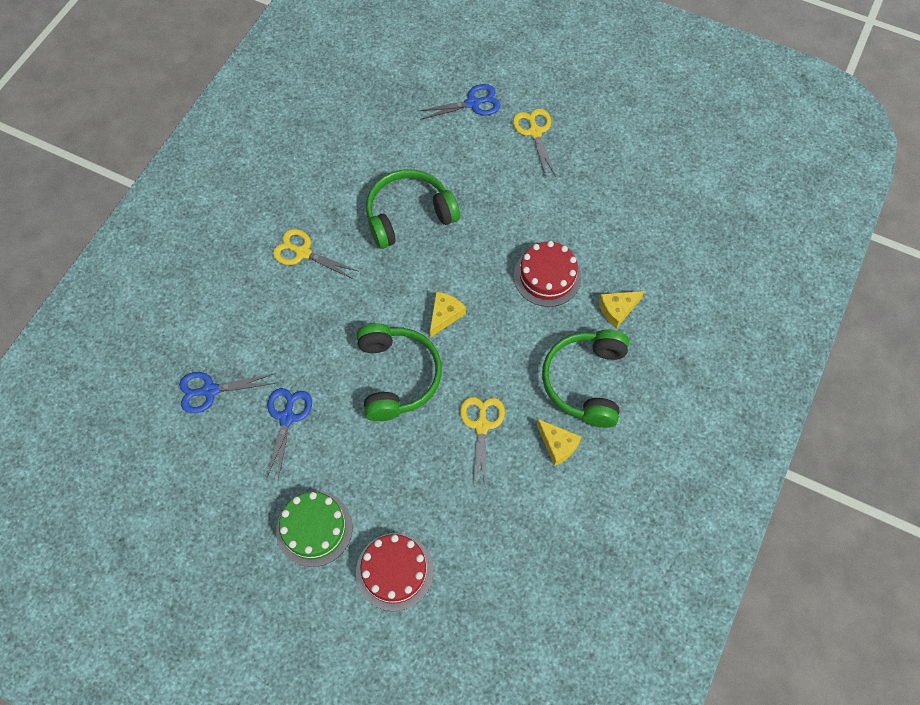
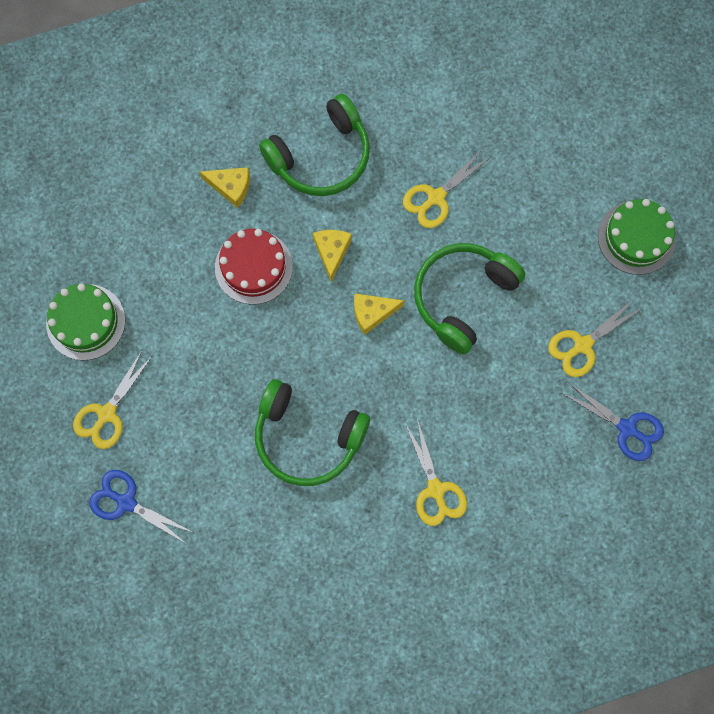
camera: 135 degrees left, 10 degrees up
(287, 417) = (582, 345): blue scissors -> yellow scissors
(394, 571) = (603, 155): red cake -> none
(557, 445) = (394, 132): yellow cheese -> yellow cheese (332, 252)
(604, 164) = (85, 322): none -> green cake

